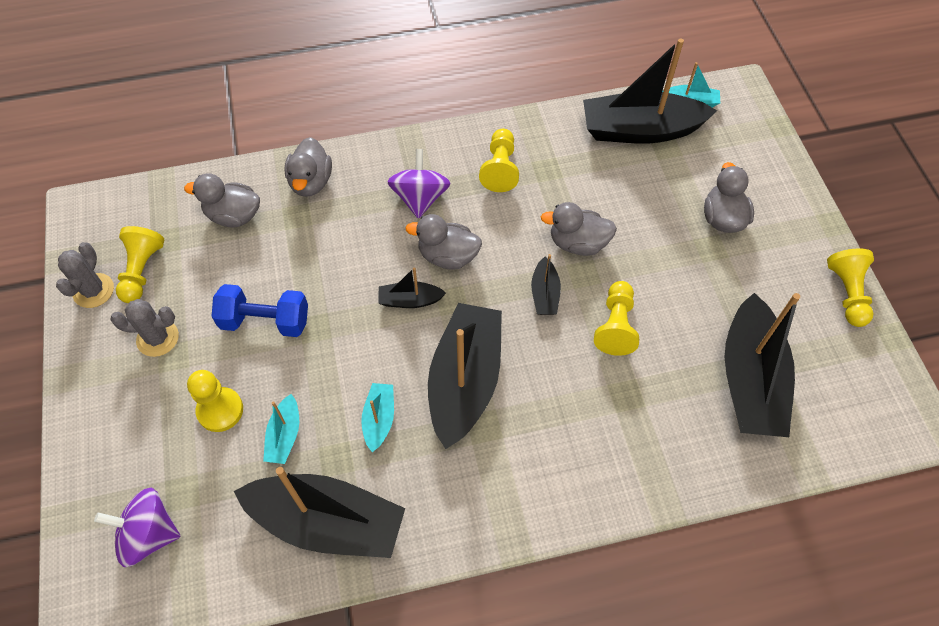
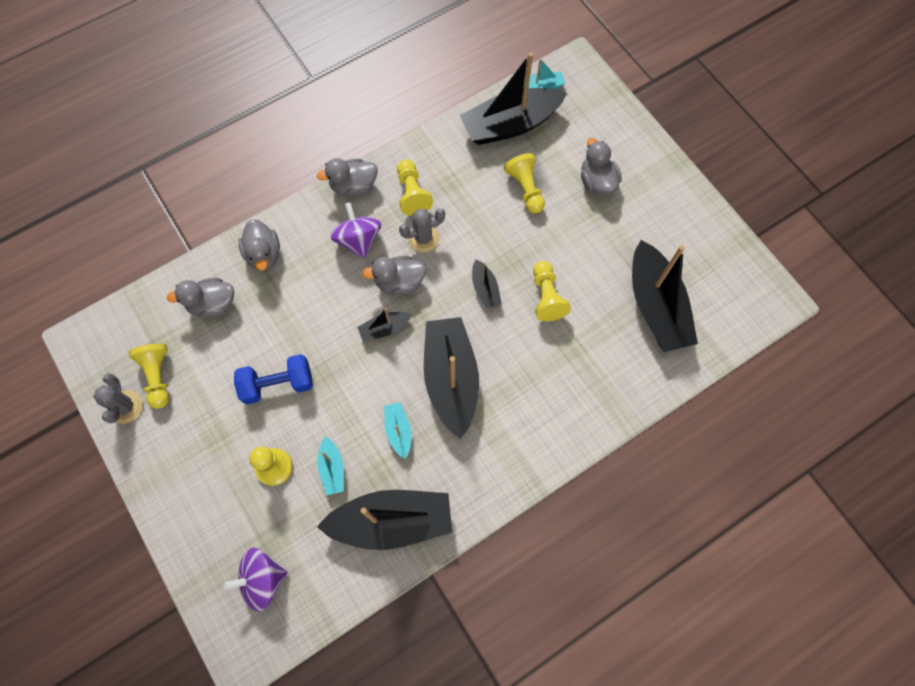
camera: 20 degrees left, 10 degrees up
(157, 338) = (197, 427): grey cactus -> grey cactus (423, 238)
(578, 243) = (495, 238): grey duck -> grey duck (353, 186)
(847, 293) = (704, 214): yellow pawn -> yellow pawn (525, 189)

